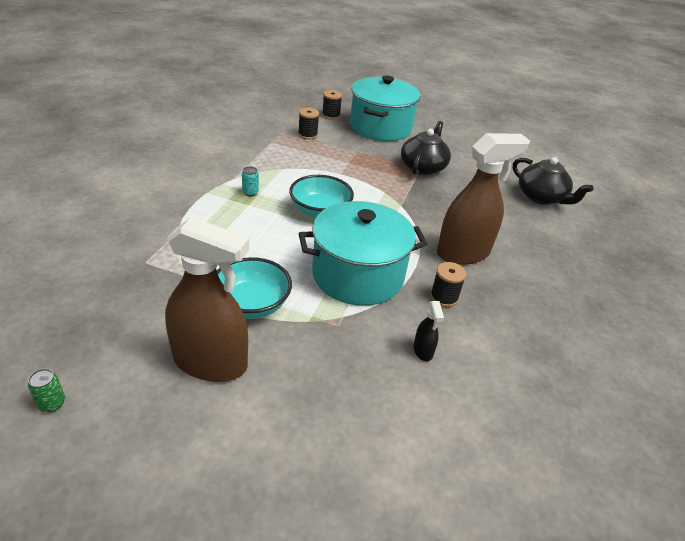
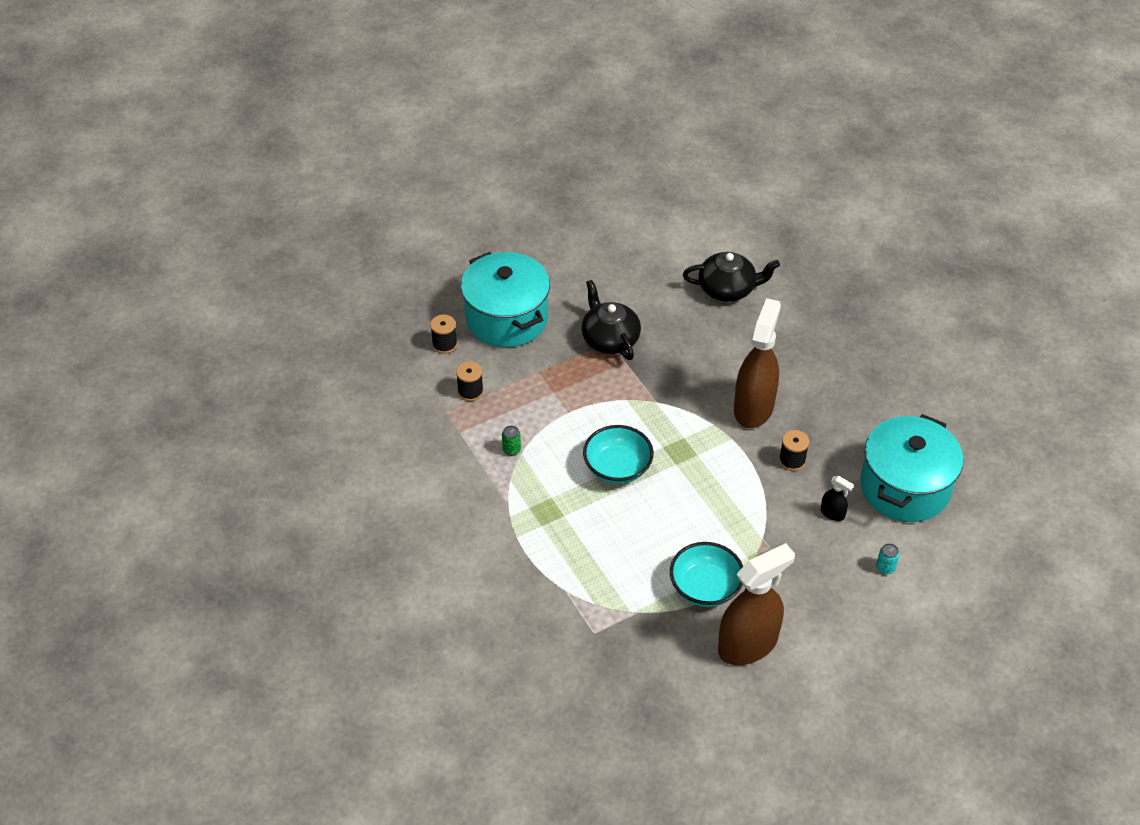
camera: 45 degrees left, 10 degrees up
(52, 403) = (718, 752): green can -> green can (511, 450)
(250, 193) = (544, 503): turquoise can -> turquoise can (885, 568)
(358, 275) = (724, 497): turquoise pot -> turquoise pot (905, 487)

